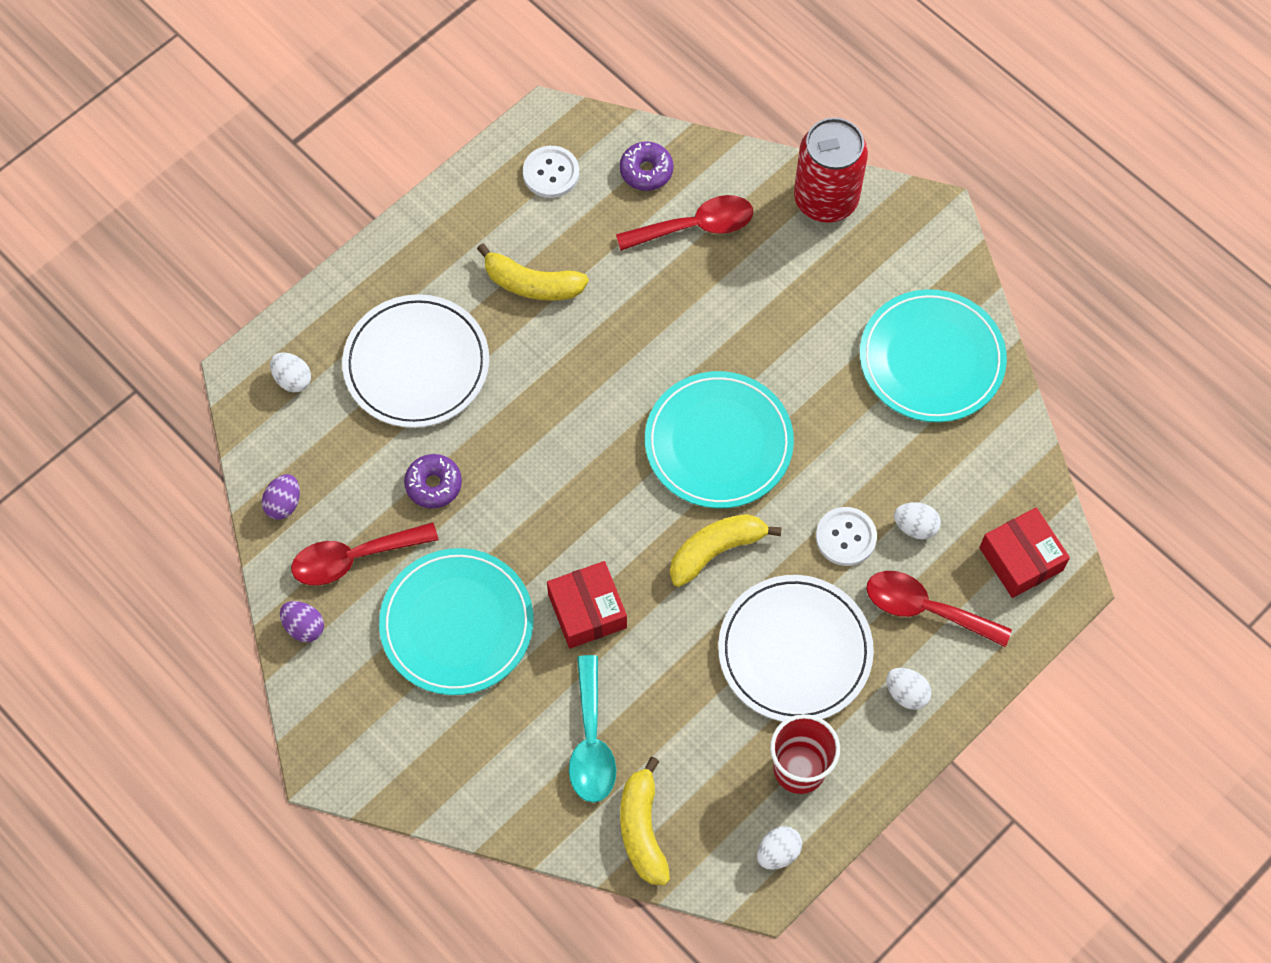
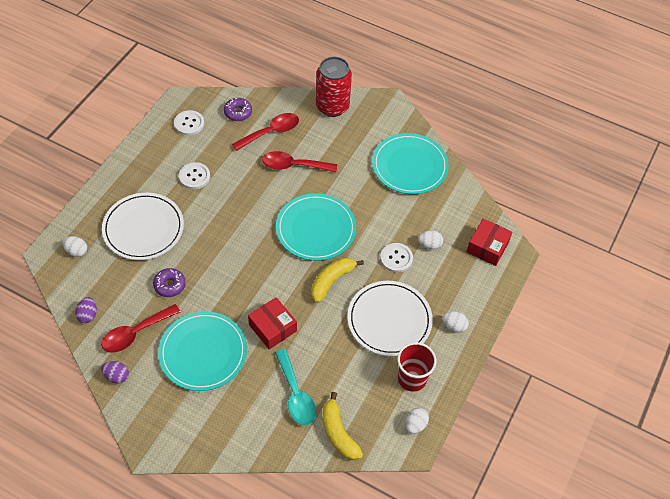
camera: 20 degrees left, 10 degrees down
(532, 284) = (194, 176): yellow banana -> white button
(926, 609) = (449, 282): red spoon -> red spoon (294, 165)
(1021, 559) = (487, 247): red box -> red box turned 75 degrees clockwise

